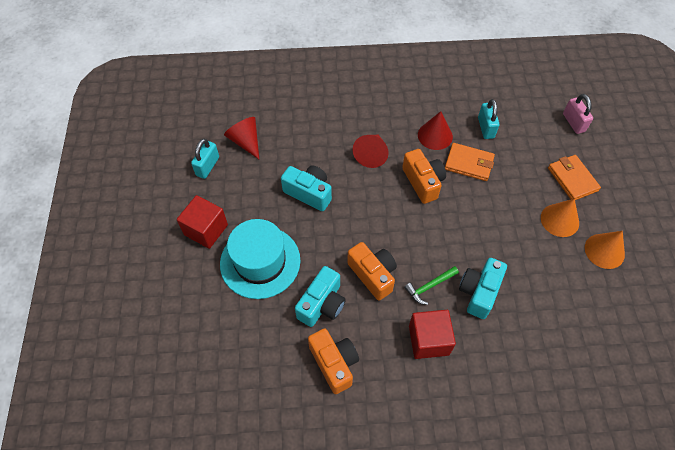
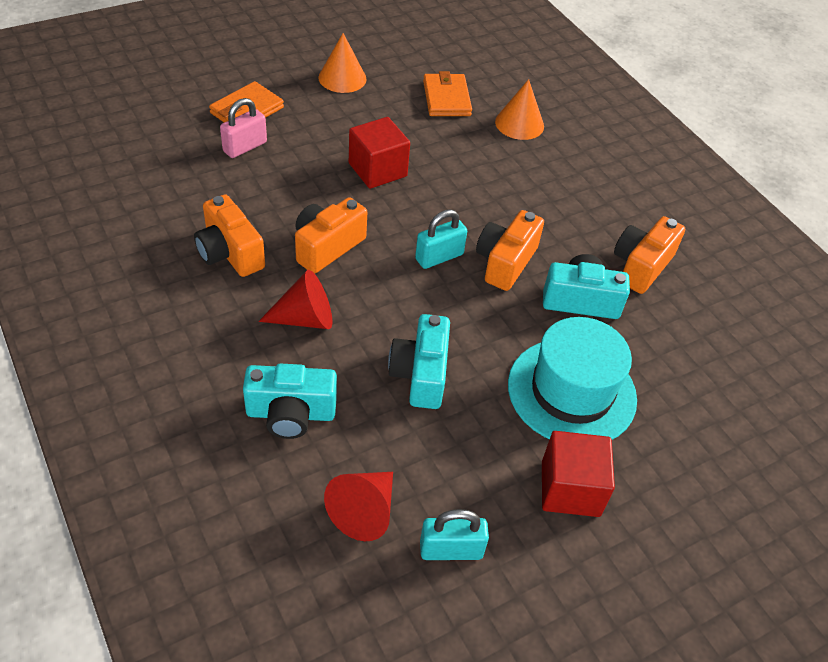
camera: 120 degrees left, 10 degrees down
(428, 340) = (551, 193): red cube -> red cube (377, 170)
(429, 286) = (484, 206): green hammer -> none
(435, 135) = (230, 253): red cone -> orange camera
(469, 163) = (268, 206): orange wallet -> orange wallet (446, 98)
(479, 292) = (462, 164): turquoise camera -> turquoise camera (291, 413)
(485, 128) = (189, 201): turquoise padlock -> turquoise padlock (439, 257)
(559, 220) = (318, 114): orange cone -> orange cone (519, 124)
(573, 122) = (142, 118): pink padlock -> pink padlock (245, 147)

